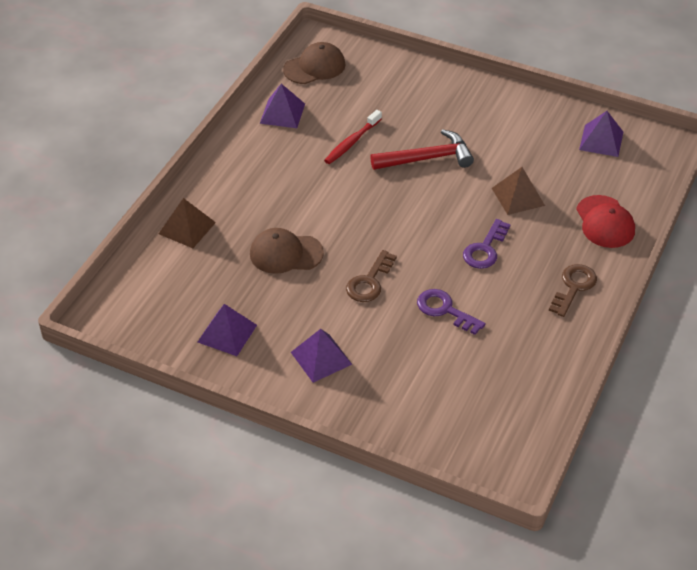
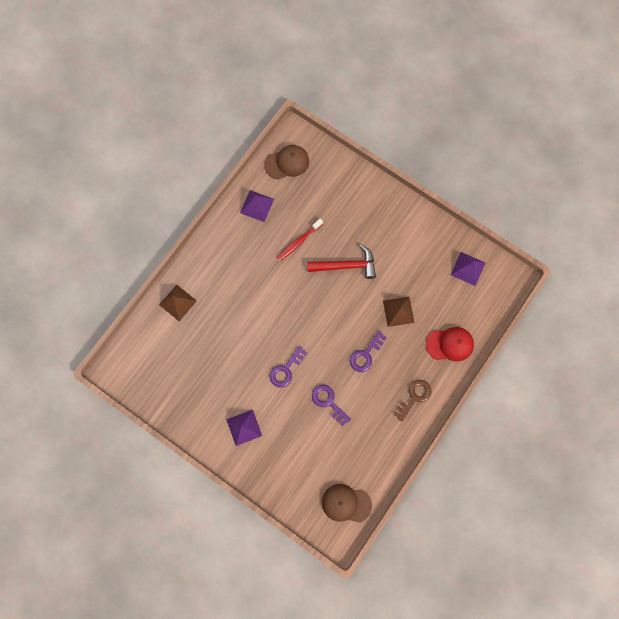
camera: 10 degrees right, 30 degrees up
(227, 333) = (190, 397): purple pyramid -> none
(286, 253) = (237, 336): brown cap -> brown cap (346, 503)
(369, 282) = (286, 370): brown key -> purple key
(605, 222) = (450, 344): red cap -> red cap turned 90 degrees counterclockwise

